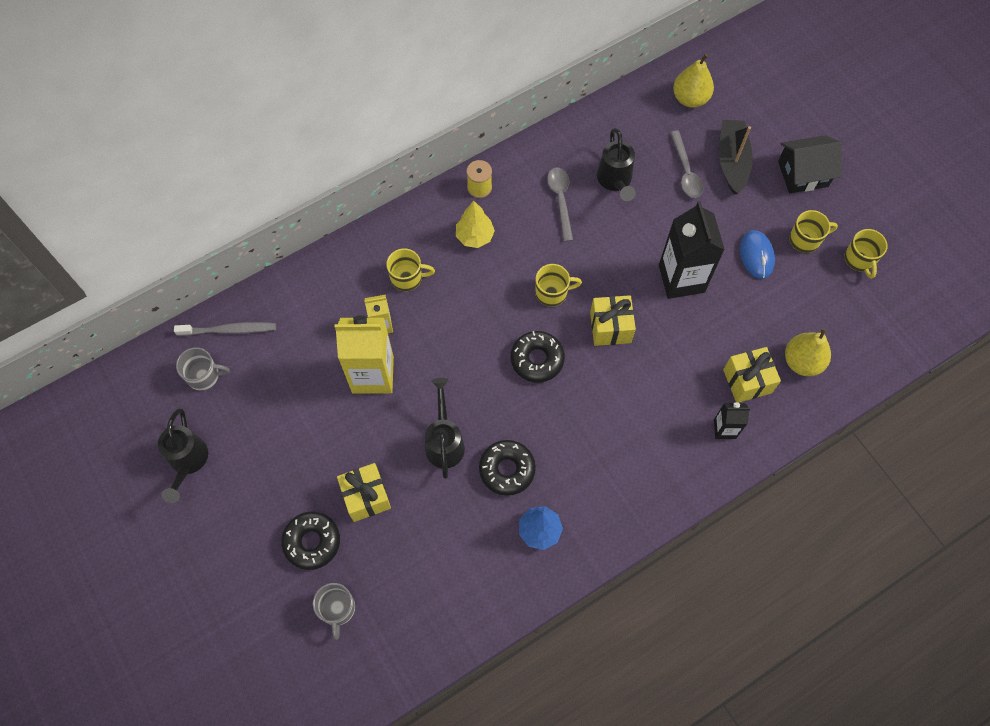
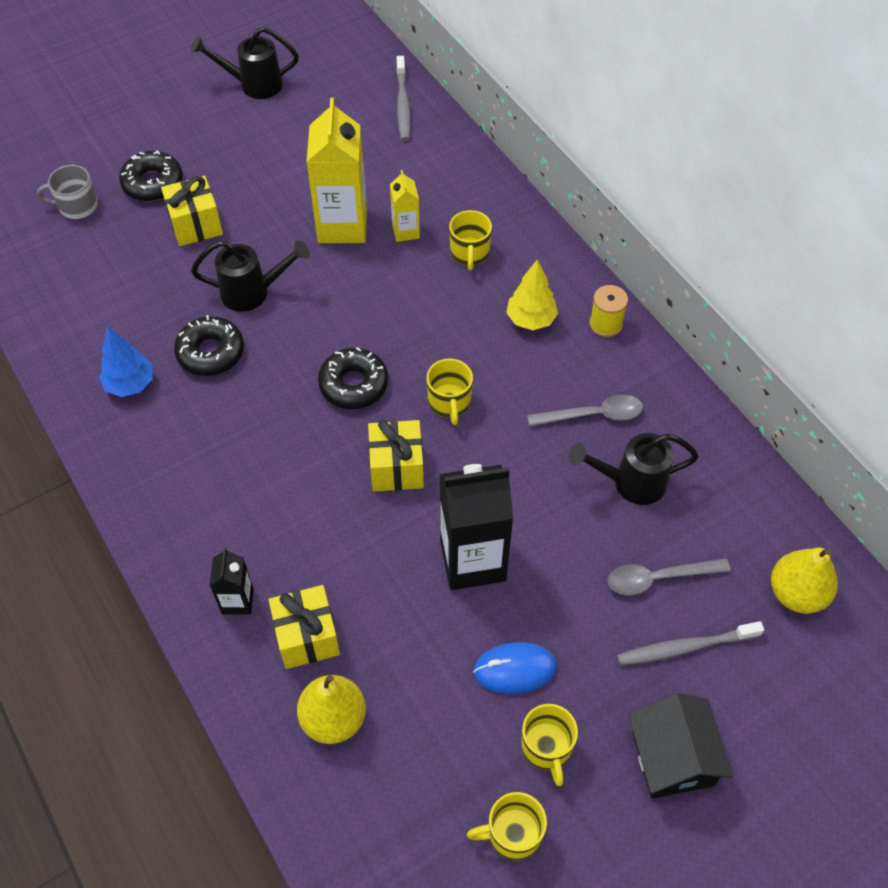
camera: 90 degrees right, 10 degrees down
(204, 375) = (349, 89): grey mug -> none
(732, 161) = (684, 647): black boat -> grey toothbrush

